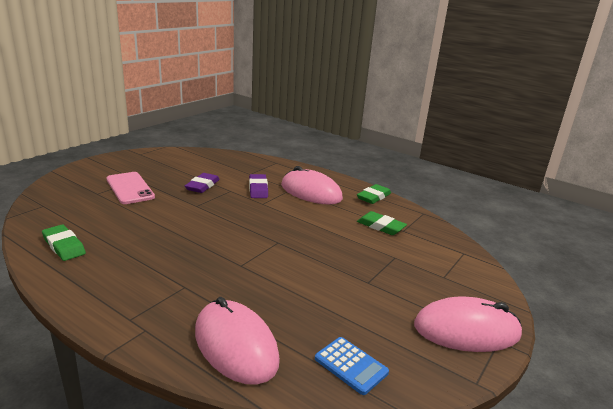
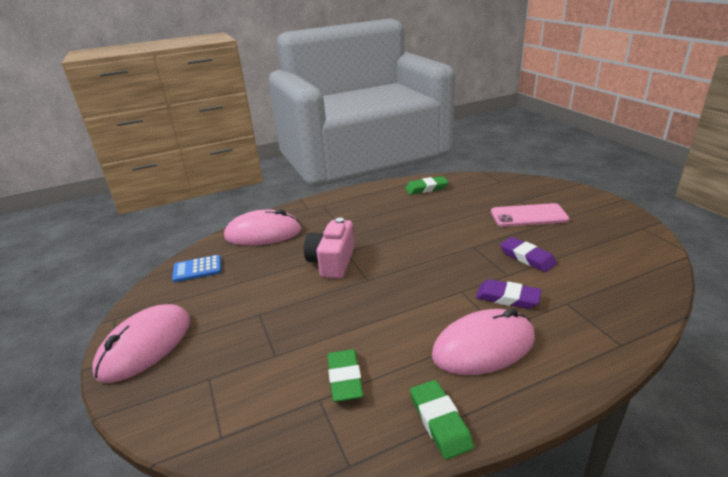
camera: 125 degrees right, 5 degrees up
(264, 267) = (332, 262): none -> pink camera
(381, 226) = (345, 378): green eraser -> green eraser turned 75 degrees counterclockwise

